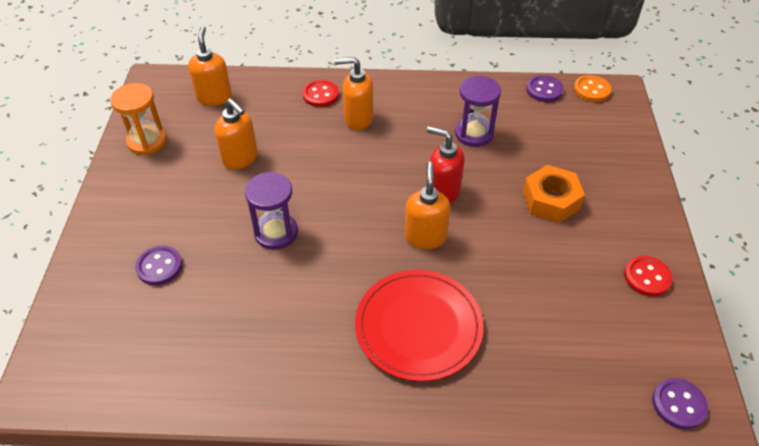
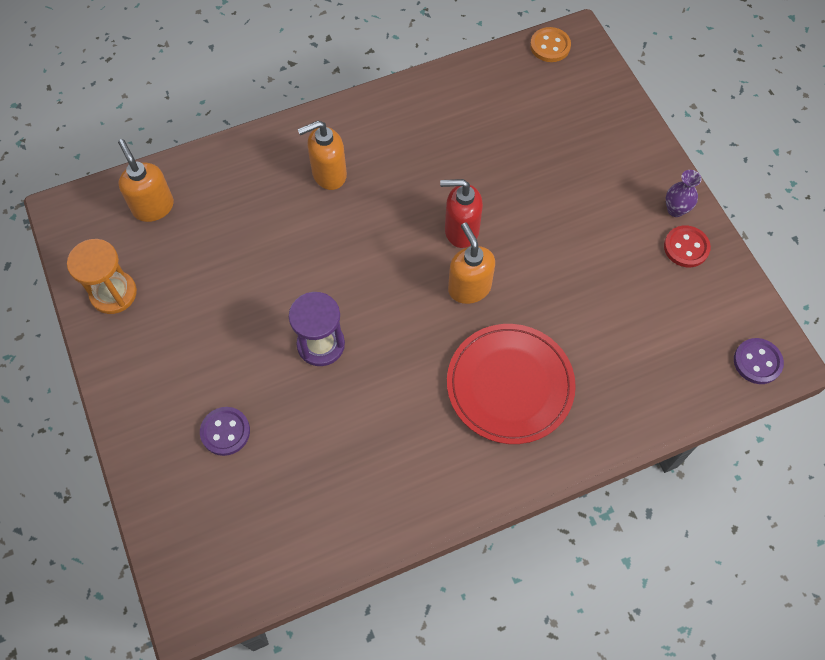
camera: 25 degrees left, 15 degrees up
(240, 158) = (231, 273): orange soap dispenser -> none
(320, 95) = (271, 158): red button -> none
(474, 133) = (457, 147): purple hourglass -> none
(544, 90) = (503, 64): purple button -> none
(551, 200) = (567, 198): orange nut -> none
(650, 243) = (675, 210): none -> purple vase

